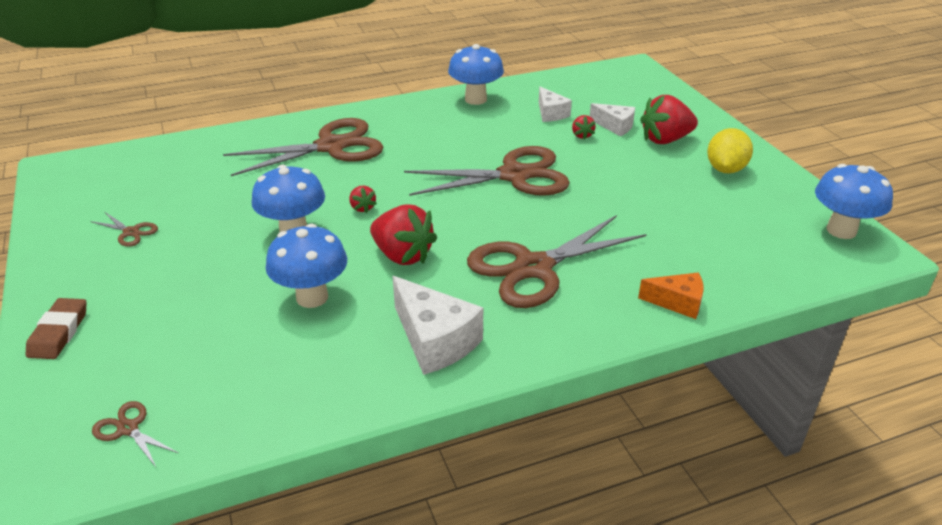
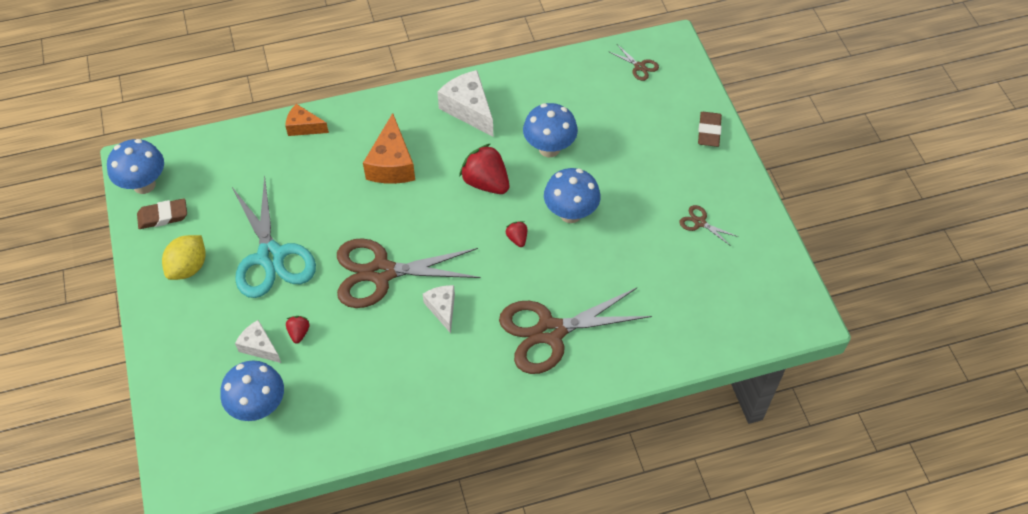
camera: 175 degrees left, 20 degrees up
(475, 99) = (393, 415): blue mushroom -> blue mushroom (259, 407)
(533, 267) = (392, 164): brown scissors -> orange cheese
(551, 113) = (318, 378): white cheese -> white cheese (442, 309)
(642, 181) = (270, 256): none -> turquoise scissors
(665, 140) = (220, 318): red strawberry -> none
(790, 205) = (163, 216): none -> brown eraser

